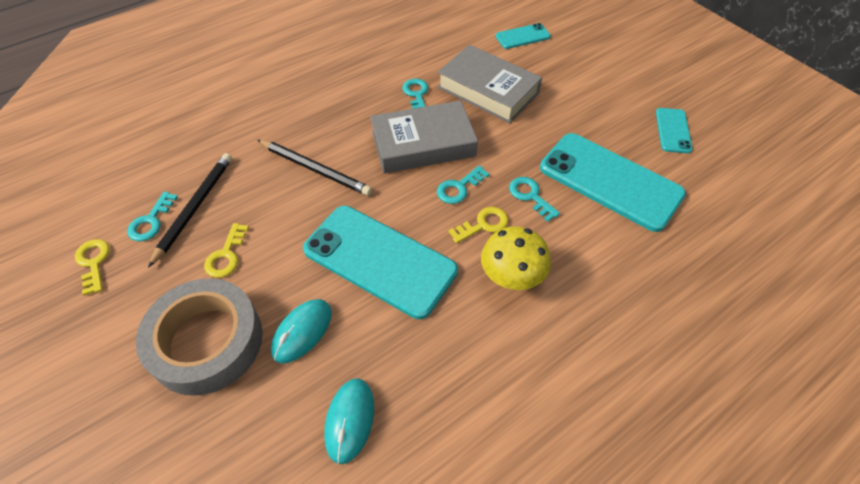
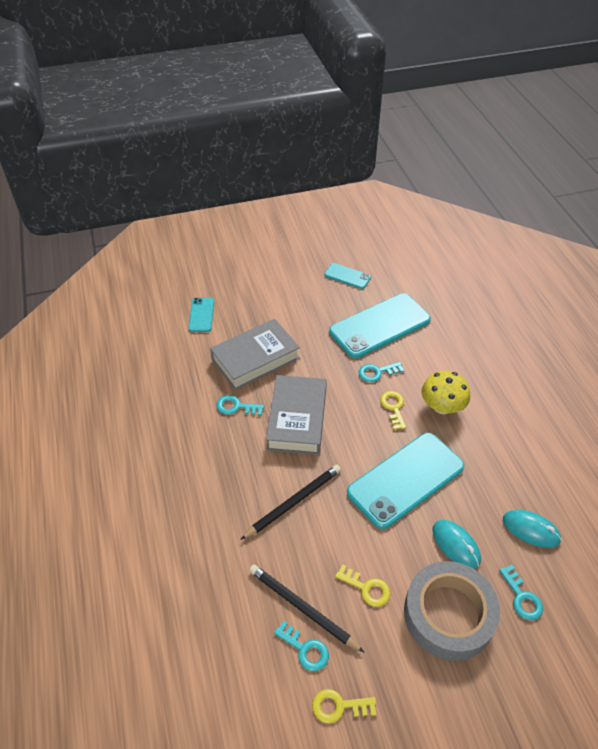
camera: 70 degrees left, 5 degrees down
(459, 188) = (353, 410): turquoise key -> turquoise key (522, 597)

